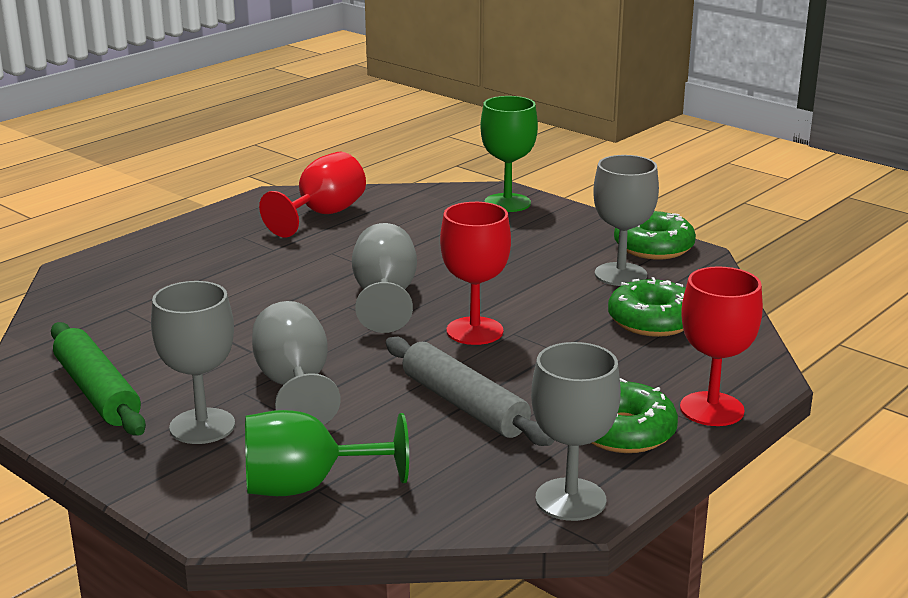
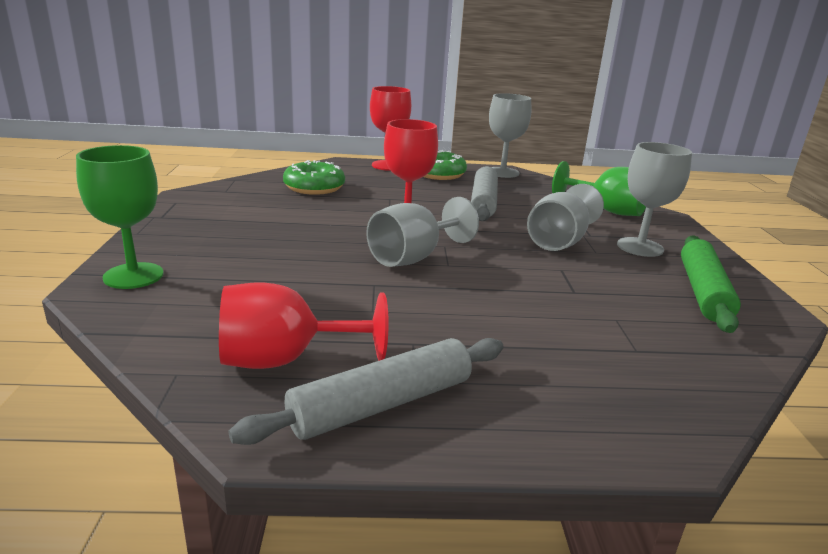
camera: 135 degrees left, 0 degrees up
(241, 222) = (382, 404): none -> grey rolling pin
(620, 274) = (255, 205): grey goblet -> none
(653, 247) = (188, 206): green donut -> none

